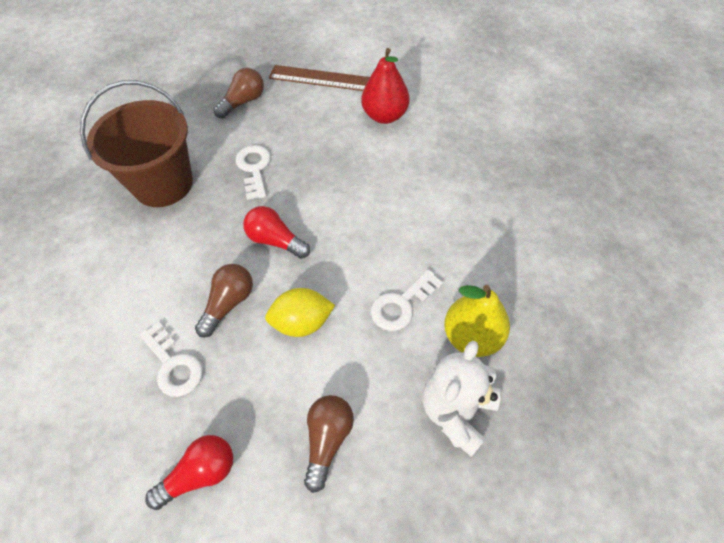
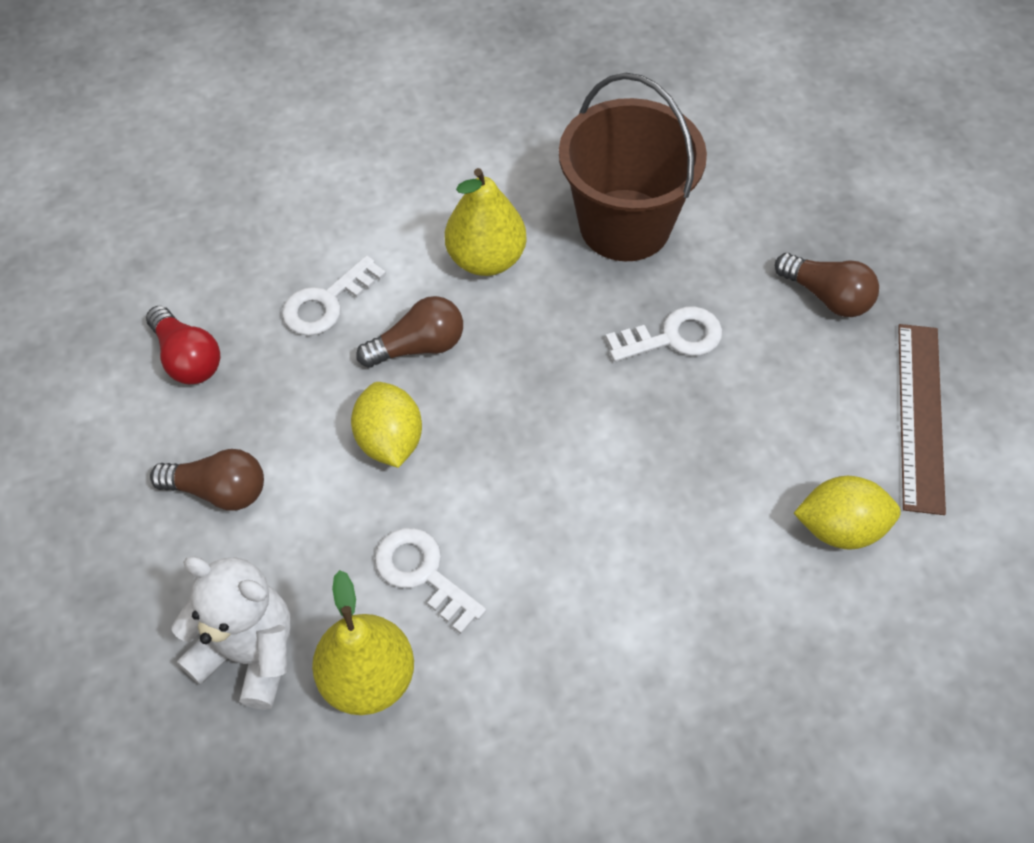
camera: 85 degrees right, 0 degrees up
(165, 260) = (486, 259): none -> yellow pear
(229, 303) = (418, 347): brown light bulb -> brown light bulb turned 45 degrees counterclockwise
(275, 240) = (531, 388): red light bulb -> none
(384, 116) = (840, 528): red pear -> yellow lemon

